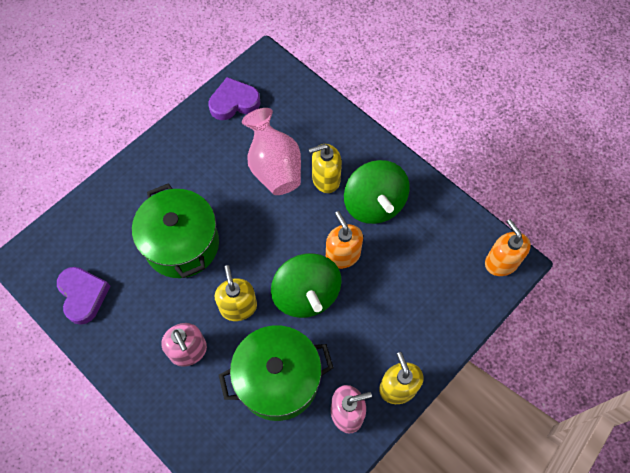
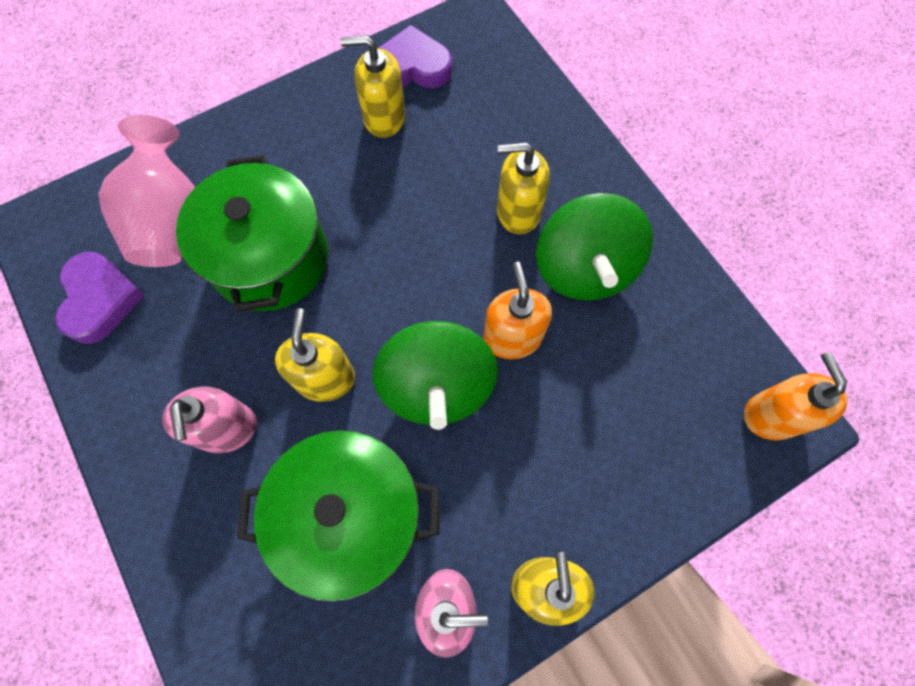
camera: 15 degrees right, 5 degrees up
(226, 139) = (384, 118): none -> yellow soap dispenser
(274, 168) = (444, 176): pink vase -> pink vase (171, 221)

